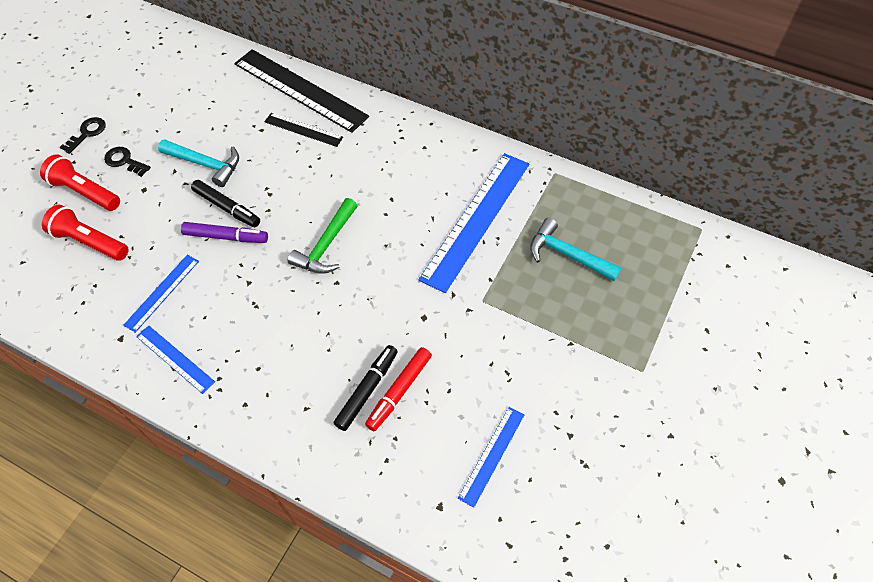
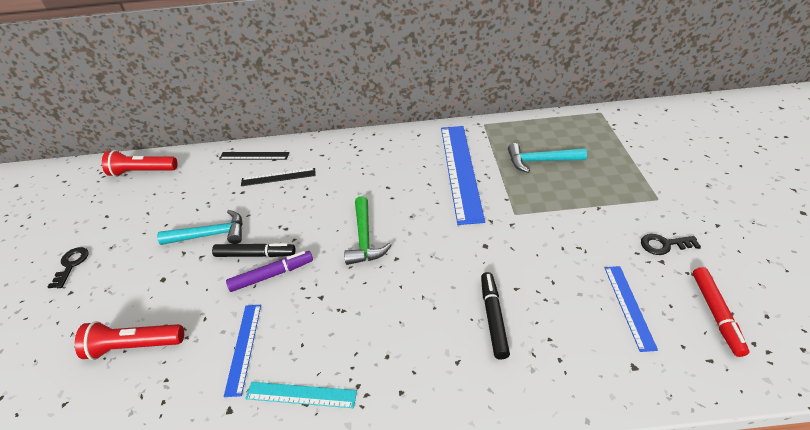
camera: 30 degrees left, 15 degrees down
(85, 192) = (100, 309): red flashlight -> red flashlight (142, 172)
(124, 161) = (127, 267): black key -> black key (664, 245)
(175, 359) = (301, 395): blue ruler -> turquoise ruler
(300, 90) = (254, 156): black ruler -> black ruler, size x0.50
(399, 391) = (518, 304): red marker -> red marker (716, 314)

